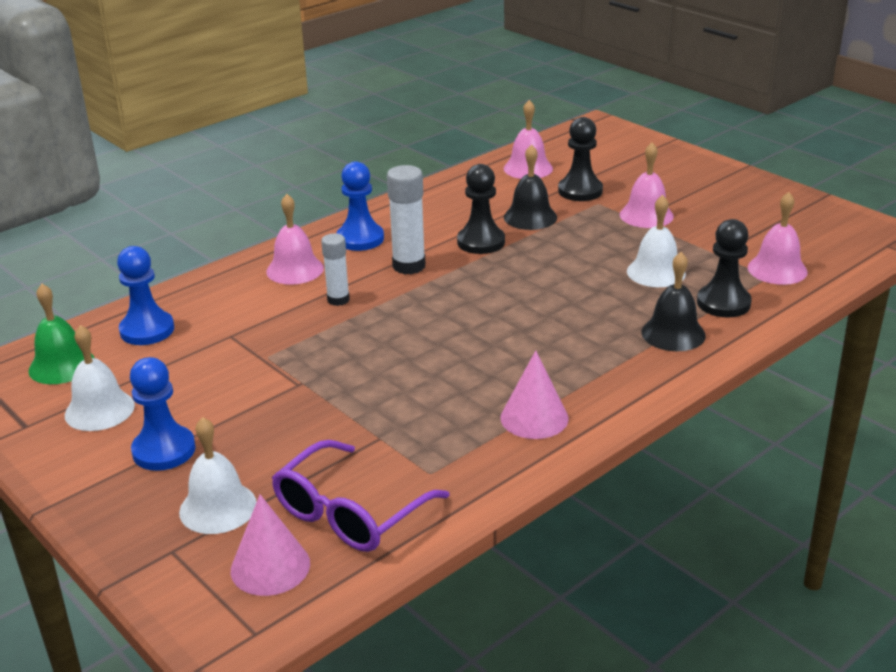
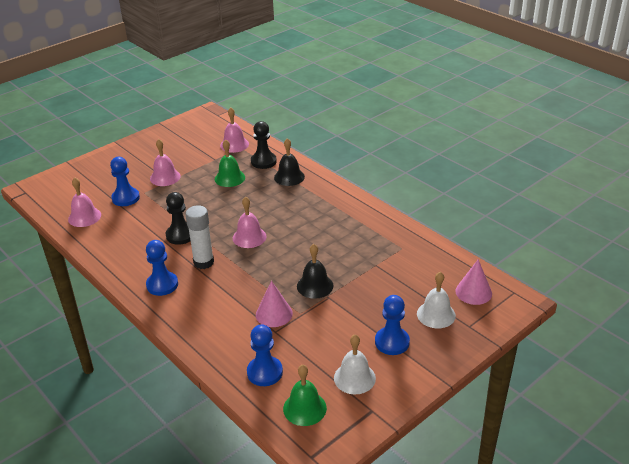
camera: 90 degrees left, 5 degrees up
(295, 270) = (197, 311): pink bell -> pink bell (249, 237)
(338, 300) = (239, 289): white glue stick -> none
(349, 513) = (433, 271): purple glasses -> none
(530, 217) = (154, 217): black bell -> black bell (315, 286)
(534, 418) = (358, 218): pink cone -> pink cone (274, 314)
(580, 191) = (125, 198): black pawn -> blue pawn
(656, 272) = (229, 178): white bell -> green bell

